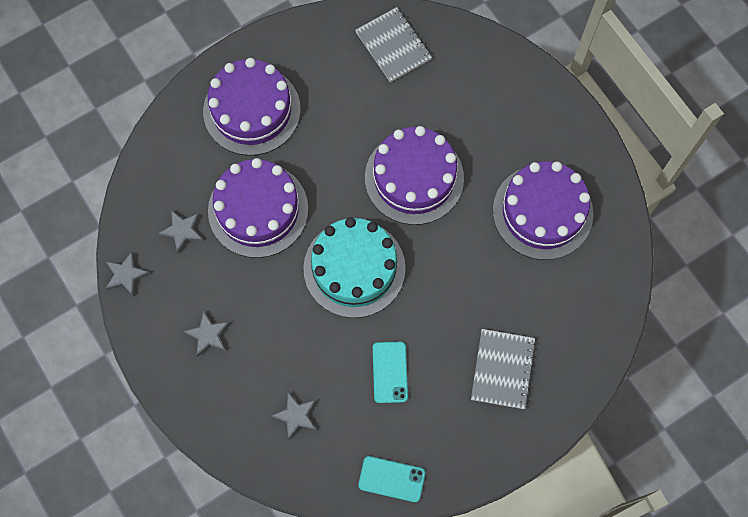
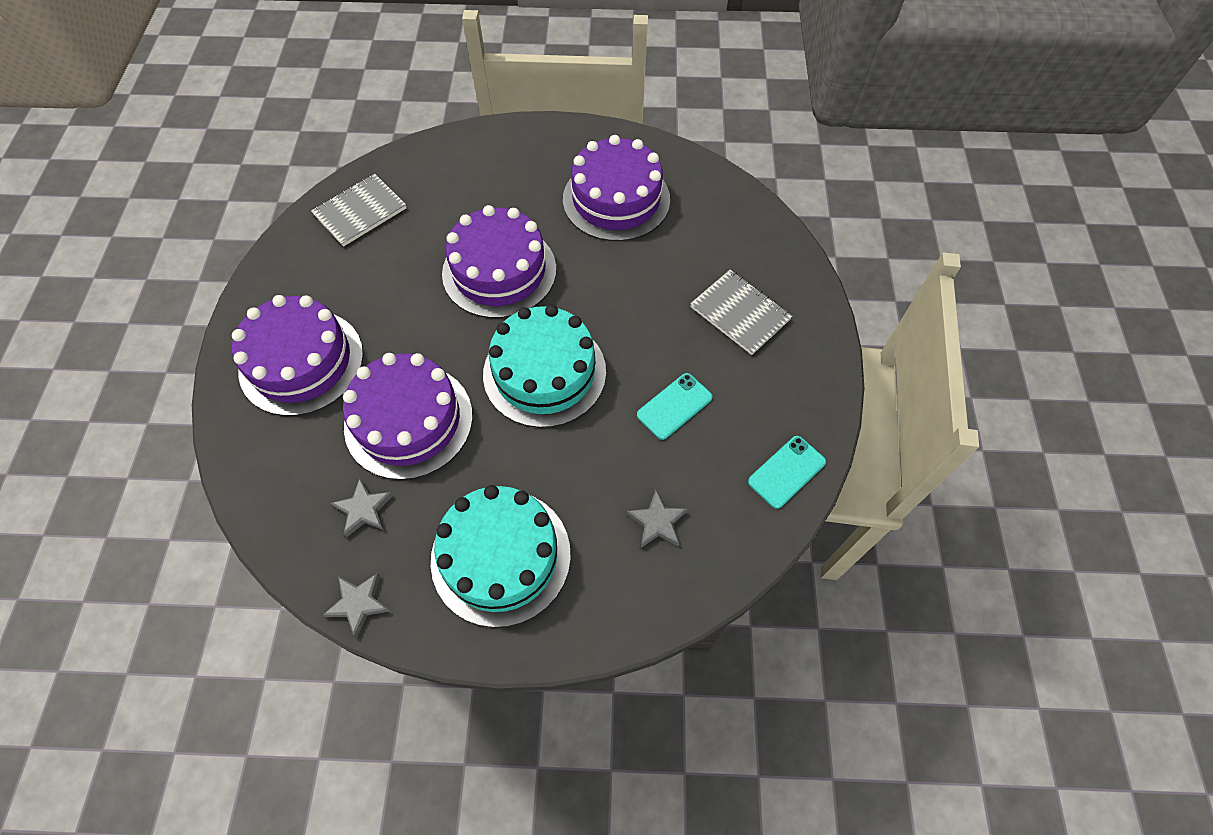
camera: 55 degrees left, 10 degrees down
(208, 335) = (501, 556): grey star -> turquoise cake
(390, 372) = (674, 406): turquoise phone -> turquoise phone turned 75 degrees counterclockwise
(393, 46) = (360, 211): grey notebook -> grey notebook turned 45 degrees counterclockwise

